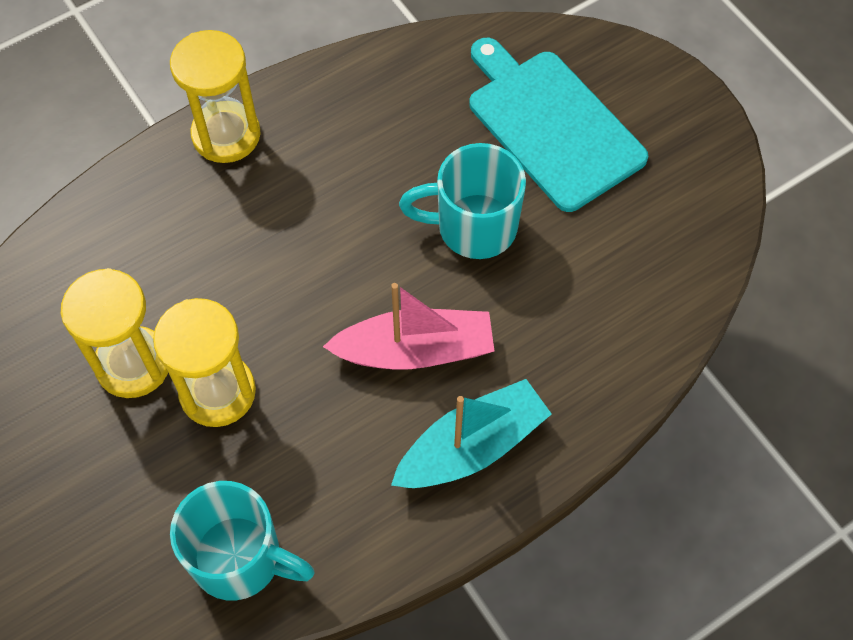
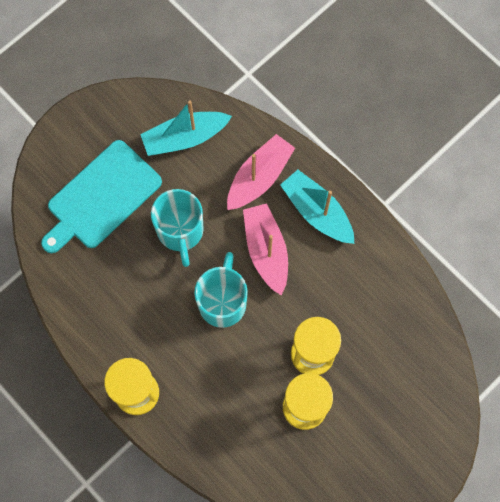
camera: 100 degrees left, 10 degrees up
(240, 559) = (403, 318): turquoise mug -> turquoise mug (223, 302)
(552, 361) = (259, 177): none -> pink boat
(642, 256) = (185, 138): none -> turquoise boat

